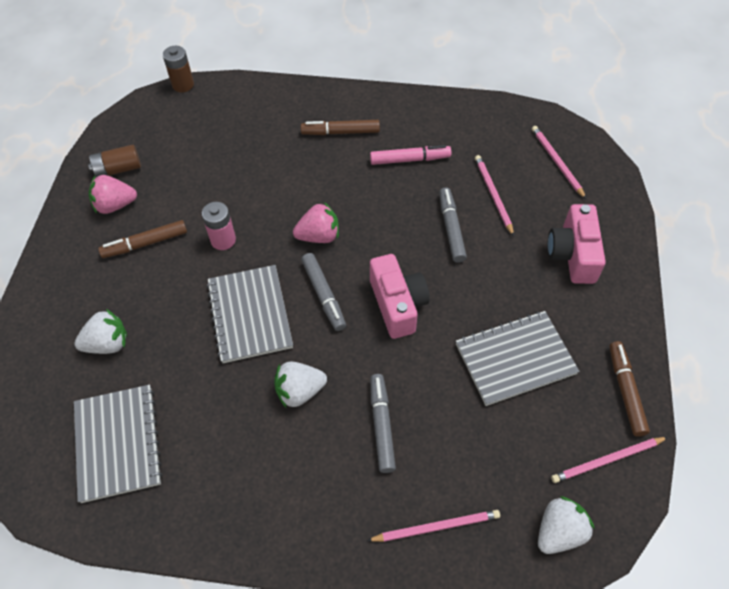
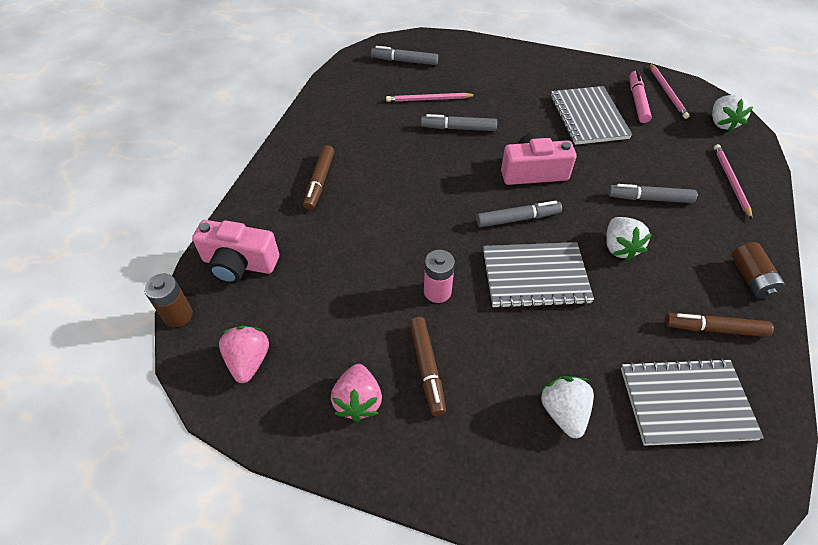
camera: 80 degrees left, 5 degrees down
(118, 169) = (297, 396): brown battery -> brown battery (750, 278)
(319, 236) = (448, 214): pink strawberry -> pink strawberry (249, 361)
(410, 159) = (373, 140): pink marker -> pink marker (637, 101)
(556, 162) = (404, 61): pink pencil -> grey marker
(559, 531) = (722, 123): white strawberry -> white strawberry turned 150 degrees counterclockwise
(573, 254) = (497, 72): pink camera -> pink camera (239, 263)
(625, 391) = (614, 73): brown marker -> brown marker (714, 329)

